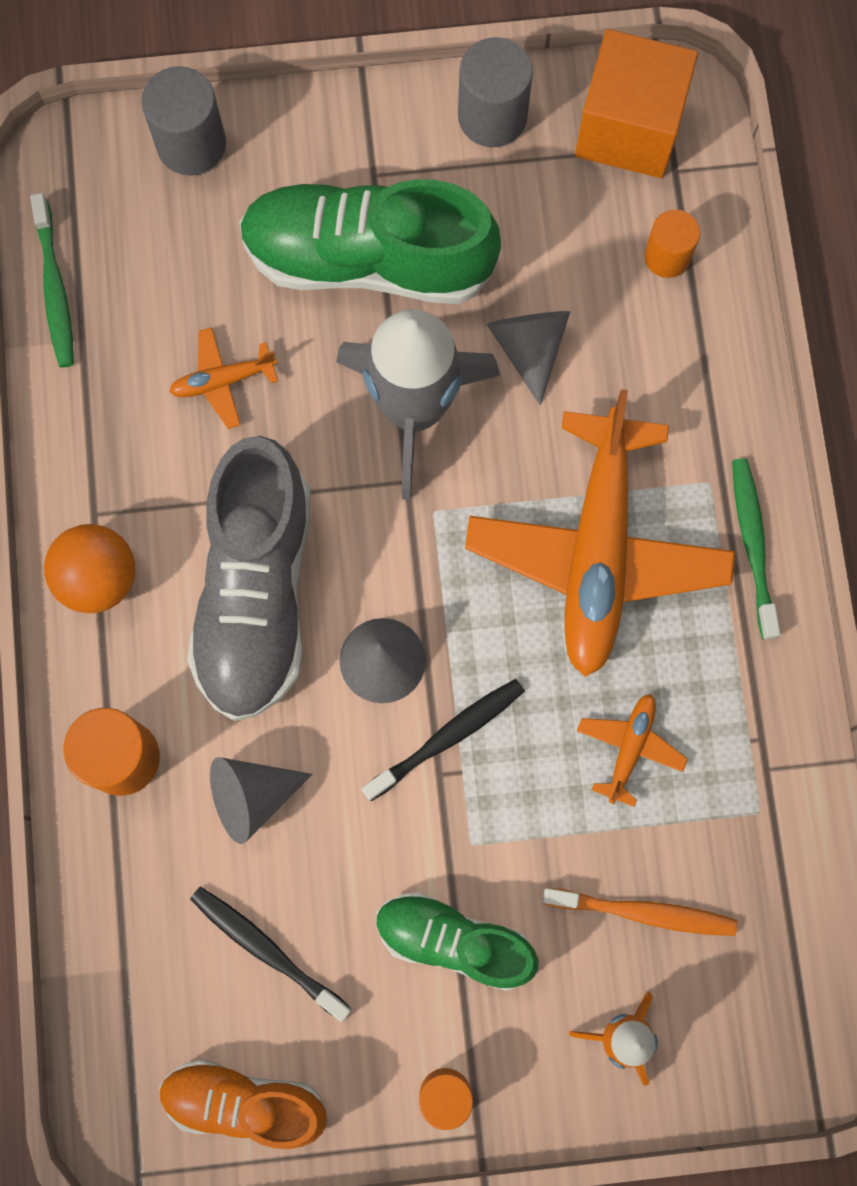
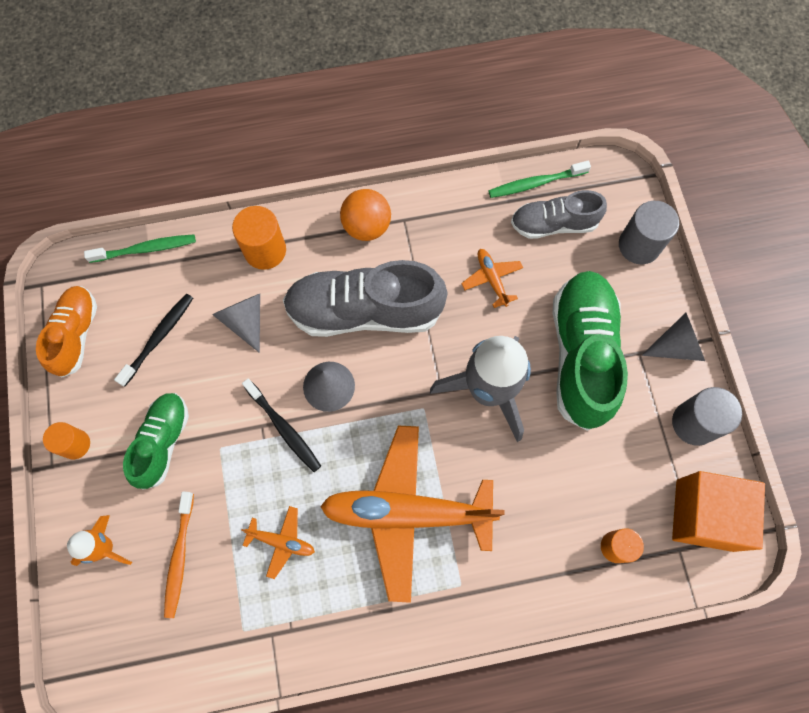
camera: 85 degrees right, 5 degrees down
(135, 270) = (553, 224): none -> grey shoe
(529, 348) = (537, 459): grey cone -> grey cone (676, 346)
(752, 544) = (421, 617): green toothbrush -> green toothbrush (145, 249)

